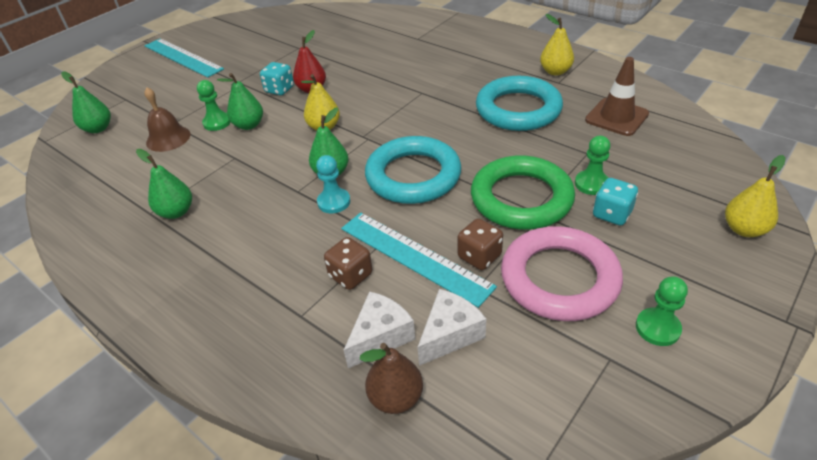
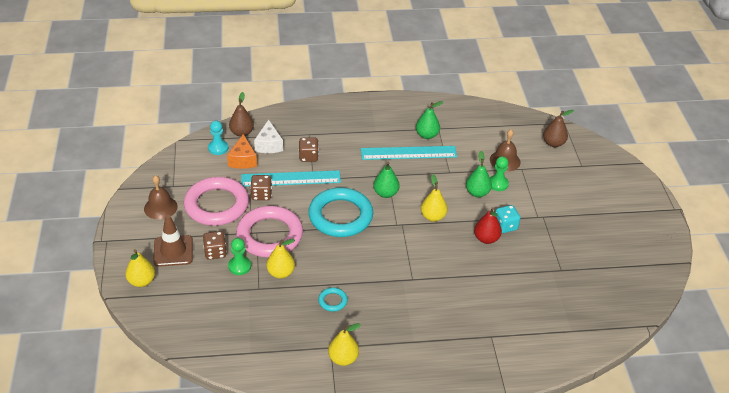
camera: 130 degrees right, 0 degrees up
(98, 128) = (553, 143): green pear -> brown pear
(183, 57) = (619, 212): turquoise ruler -> turquoise ruler (408, 153)
(334, 202) = (361, 180): turquoise pawn -> turquoise pawn (218, 148)
(449, 334) = (243, 160): white cheese -> orange cheese
(518, 109) = (332, 301): turquoise ring -> turquoise ring, size x0.41
(521, 198) = (269, 235): green ring -> pink ring
(547, 155) = (281, 273): none -> yellow pear
(612, 214) = (215, 252): turquoise dice -> brown dice
(616, 117) = (262, 332): brown traffic cone -> brown traffic cone (173, 251)
(657, 328) = (160, 207): green pawn -> brown bell

